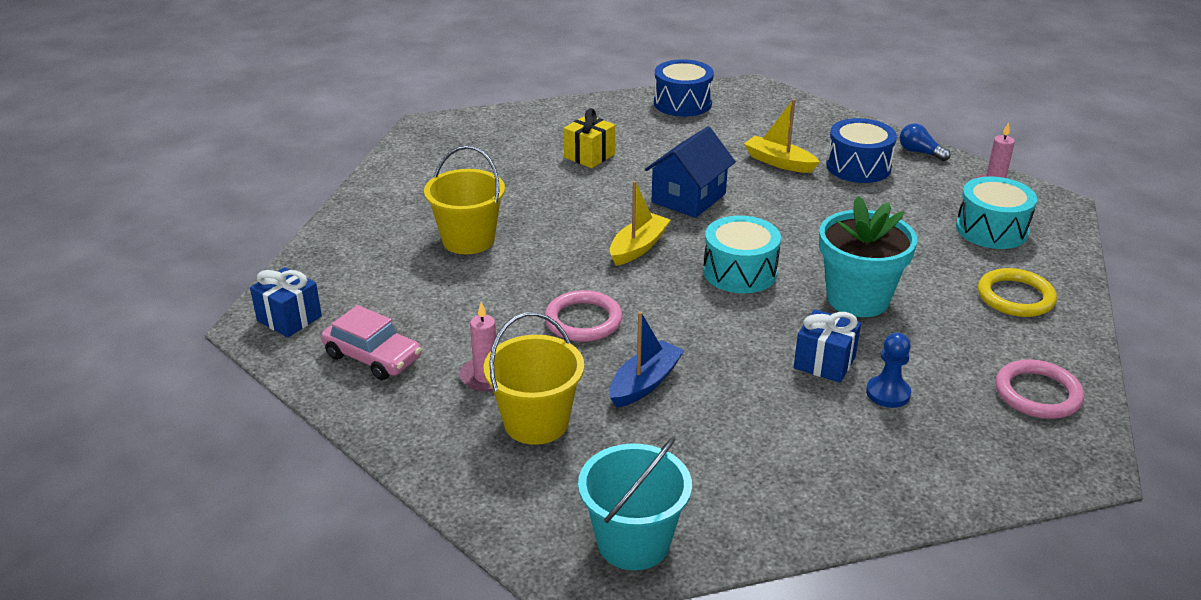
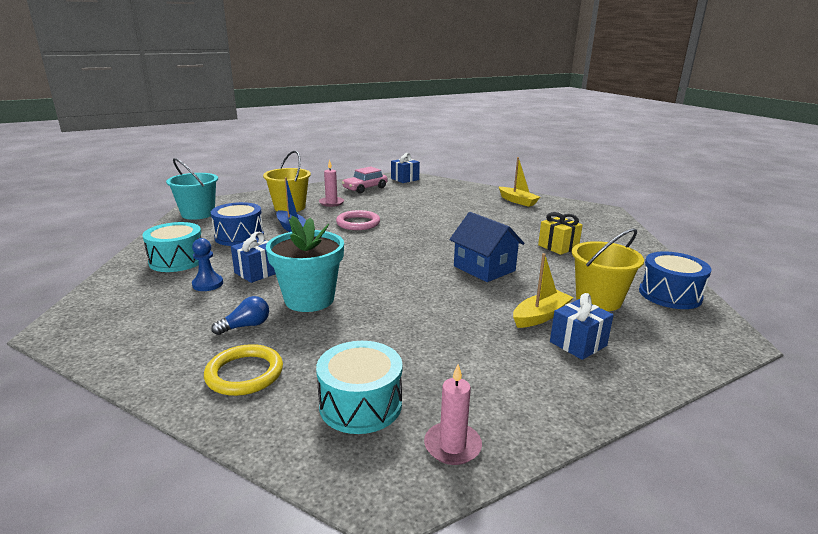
camera: 105 degrees right, 10 degrees down
(468, 240) = (455, 209): yellow bucket -> yellow bucket (598, 300)
(638, 247) = (424, 244): yellow boat -> yellow boat (517, 201)
(740, 272) = (374, 267): turquoise drum -> turquoise drum (177, 260)
(815, 145) = (578, 344): none -> blue gift
(858, 167) = (525, 358): blue drum -> blue drum (239, 236)
(920, 152) = (559, 414): blue light bulb -> blue light bulb (246, 326)
(1037, 393) = (135, 337): pink ring -> none

